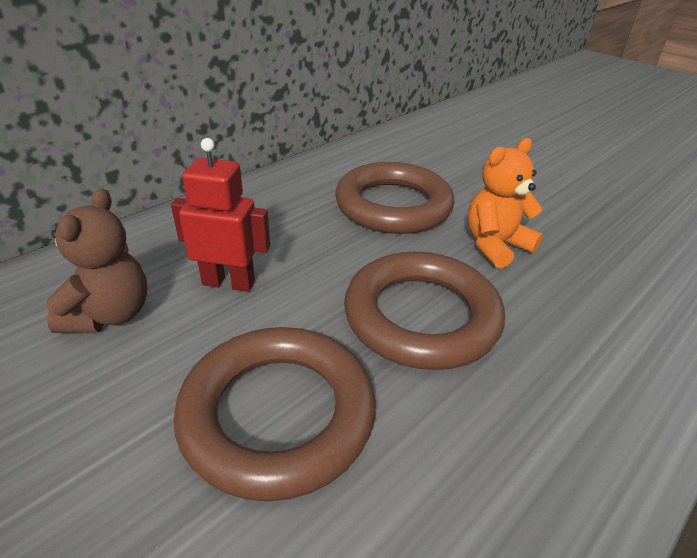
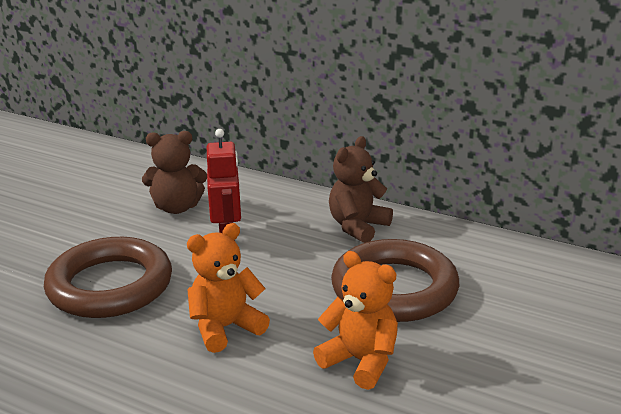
camera: 75 degrees right, 10 degrees down
(276, 199) = (358, 227): none -> brown teddy bear
(421, 316) = (225, 328): brown ring -> orange teddy bear

